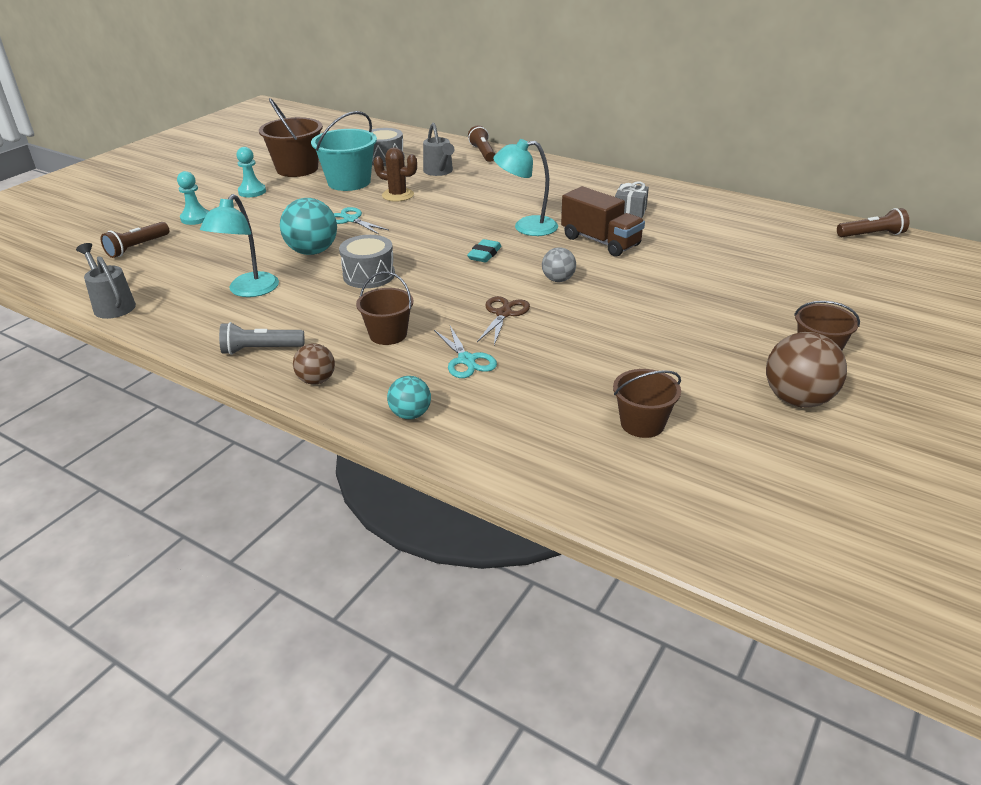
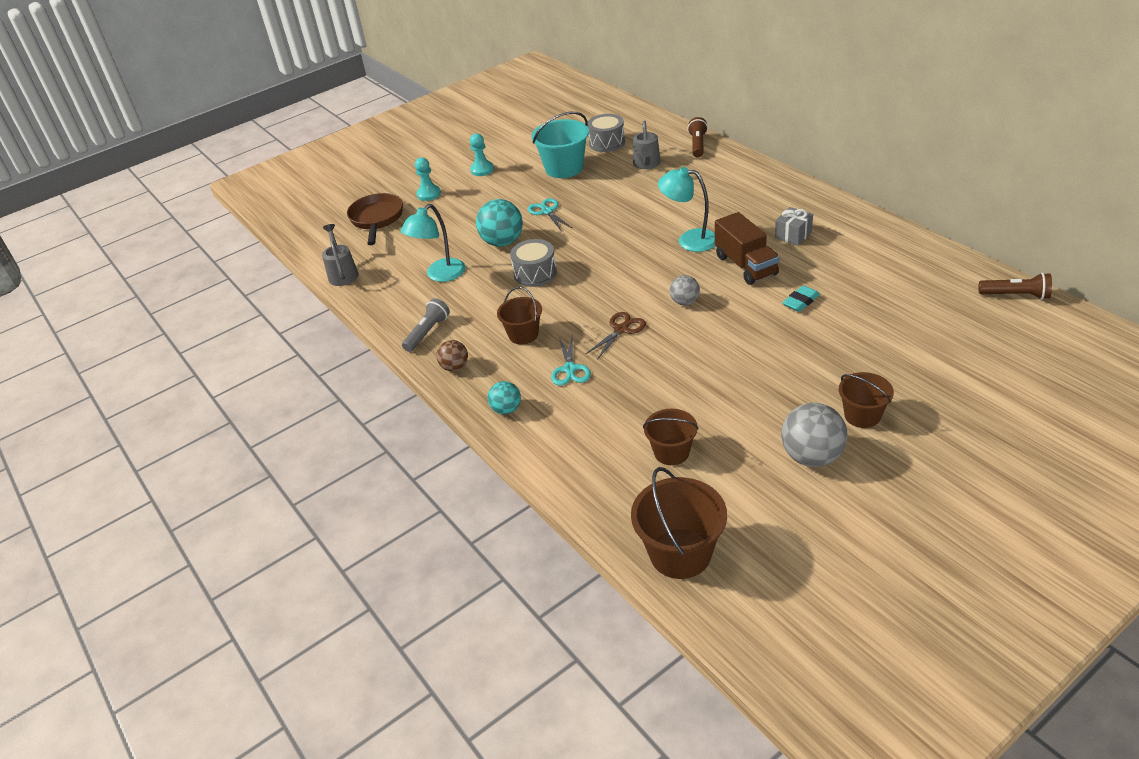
camera: 25 degrees right, 5 degrees up
(137, 247) = (376, 219): brown flashlight -> brown pan
(260, 349) = (427, 332): grey flashlight -> grey flashlight turned 105 degrees clockwise
(297, 169) = (528, 147): brown bucket -> brown bucket (680, 553)
(398, 195) = (598, 188): brown cactus -> none
(484, 254) = (637, 265): turquoise eraser -> turquoise eraser (801, 301)
(797, 400) = (812, 456): brown ball -> grey ball

